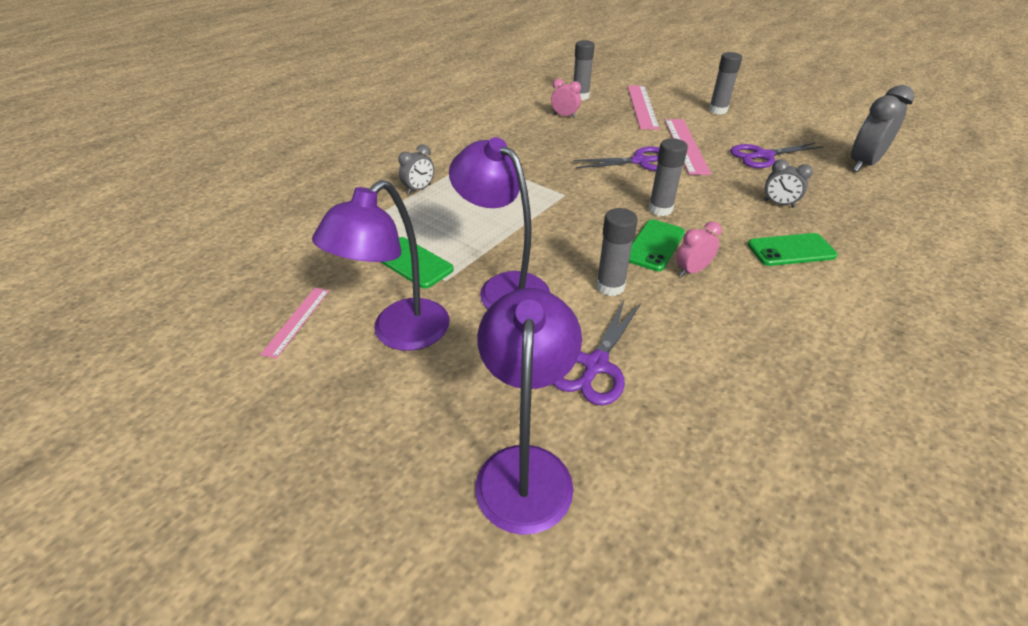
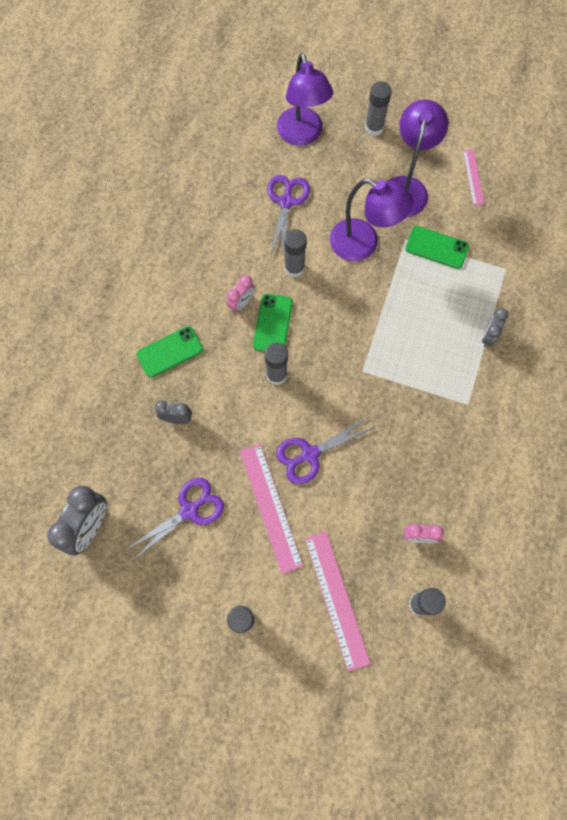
camera: 160 degrees right, 30 degrees up
(385, 439) = (374, 128): none -> grey glue stick

